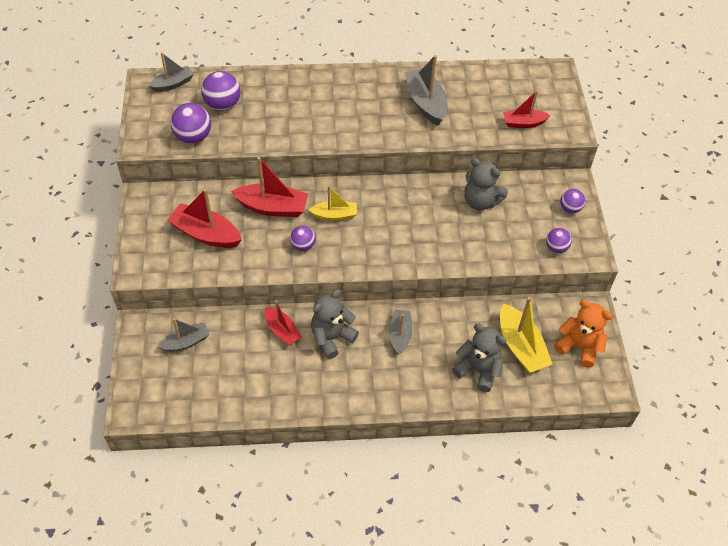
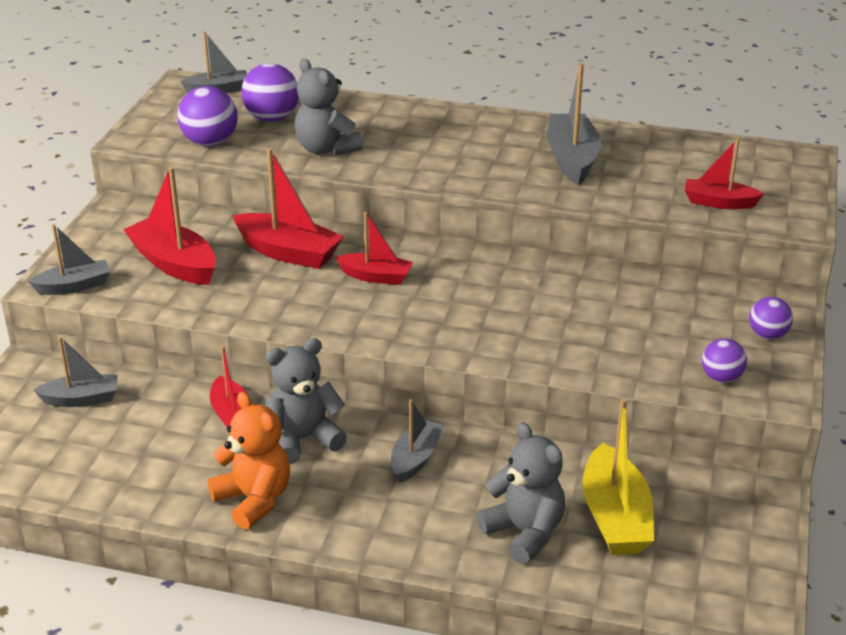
camera: 20 degrees right, 20 degrees down
(152, 268) = (74, 286): none -> grey boat
(303, 245) = (308, 301): purple ball -> none
(334, 215) = (376, 276): yellow boat -> red boat
(480, 201) = (617, 300): grey teddy bear -> grey teddy bear (326, 149)
(579, 346) = (722, 539): orange teddy bear -> orange teddy bear (254, 499)

